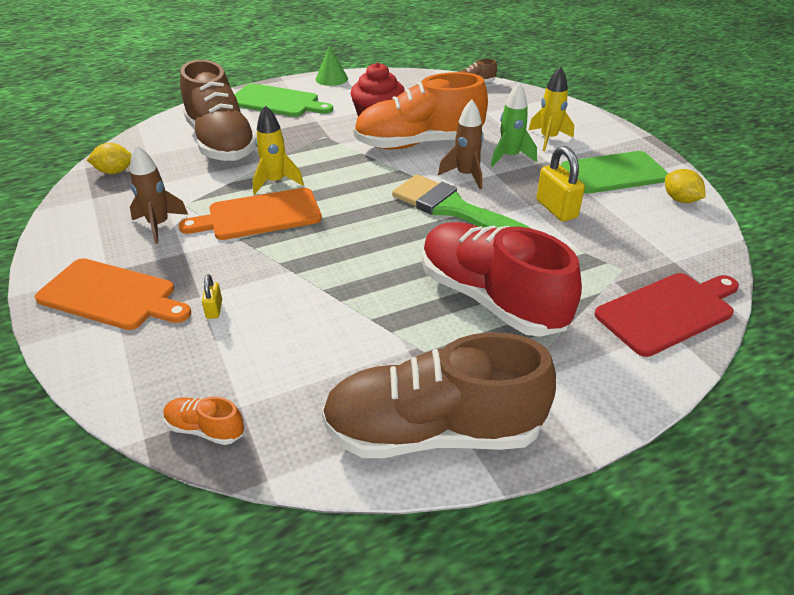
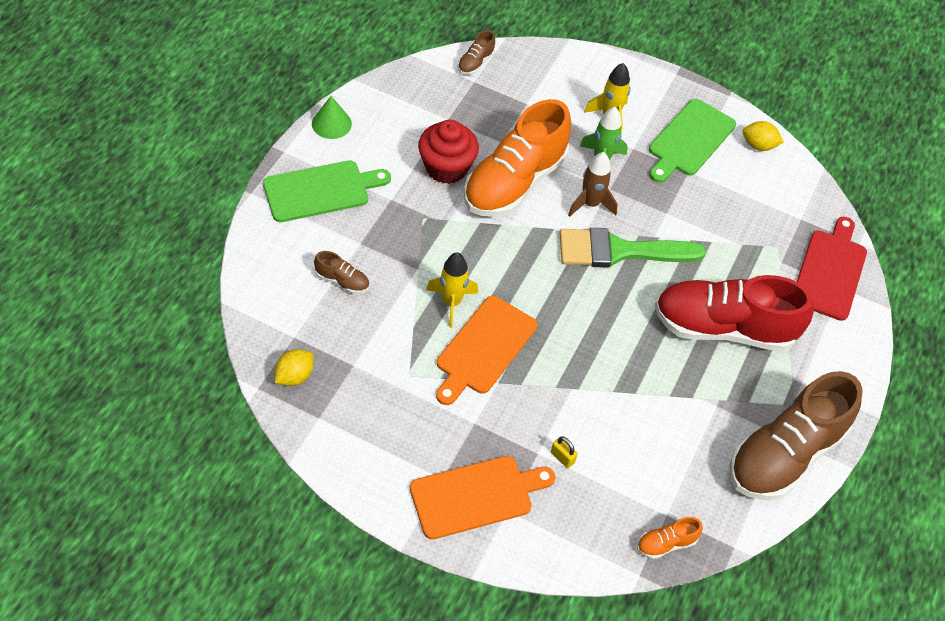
camera: 45 degrees left, 15 degrees up
(159, 225) = (419, 409): brown rocket -> none
(221, 143) = (342, 281): brown shoe -> brown shoe, size x0.40
(556, 209) = (688, 207): yellow padlock -> none

